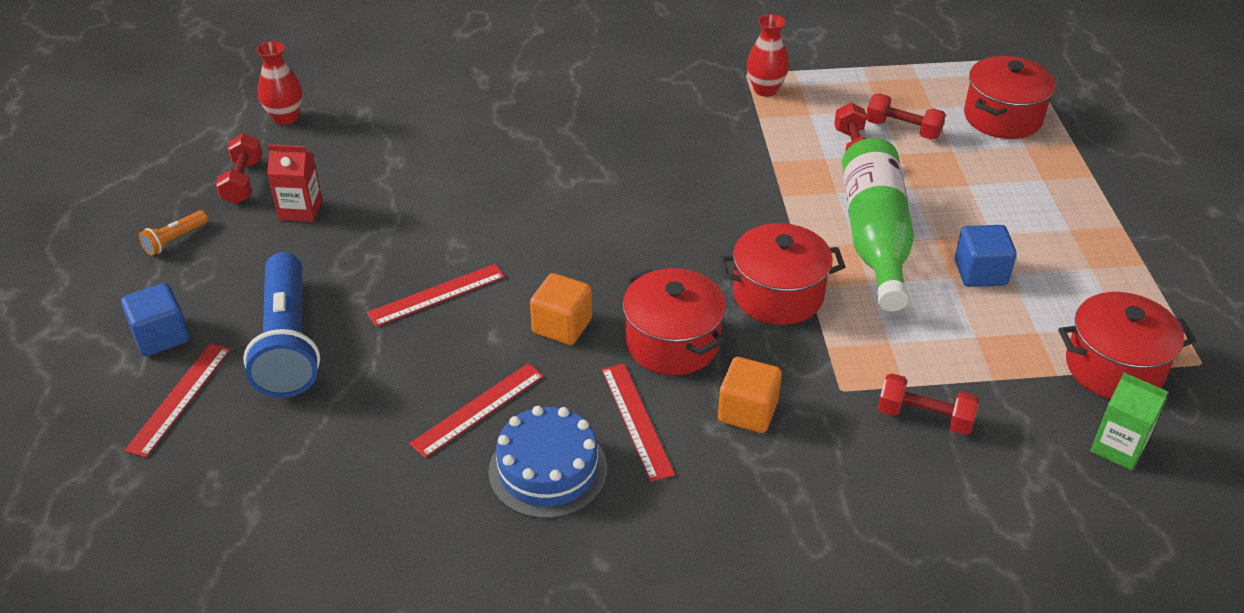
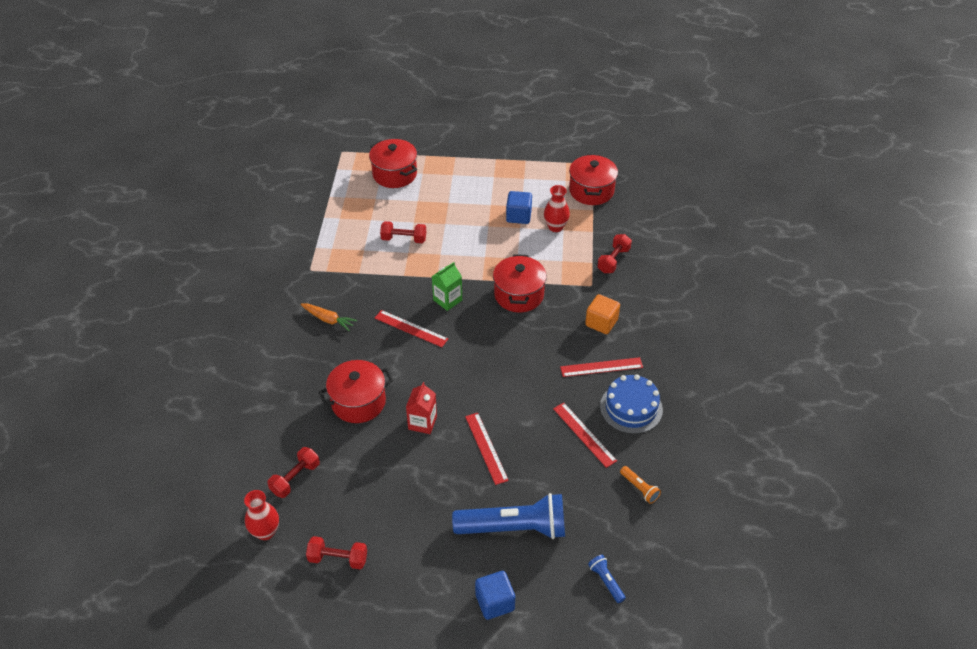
camera: 80 degrees left, 5 degrees up
(175, 240) = (394, 601): orange flashlight -> orange flashlight (639, 488)
(179, 398) = (553, 587): red ruler -> red ruler (411, 328)
(185, 461) = (606, 581): none -> blue flashlight
(300, 209) = (381, 521): red carton -> red carton (422, 423)
(562, 326) = (525, 390): orange cube -> none
(653, 105) = (328, 319): none -> orange carrot
(672, 343) = (547, 344): red pot -> red pot (358, 402)
(765, 90) = (331, 264): red vase -> red vase (555, 227)
(875, 237) = (482, 247): green bottle -> none
(902, 129) = (392, 215): red dumbbell -> red dumbbell (295, 478)
(1118, 447) = (639, 204): green carton -> green carton (447, 300)

